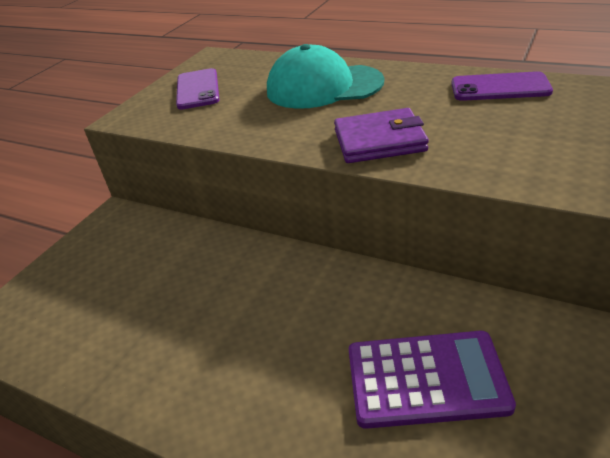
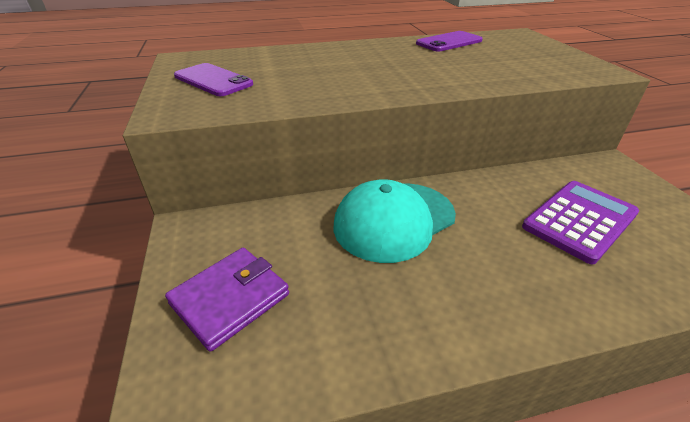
camera: 45 degrees left, 0 degrees up
(324, 87) = (331, 60): turquoise cap -> turquoise cap (394, 220)
(379, 140) = (434, 79): purple wallet -> purple wallet (230, 299)

